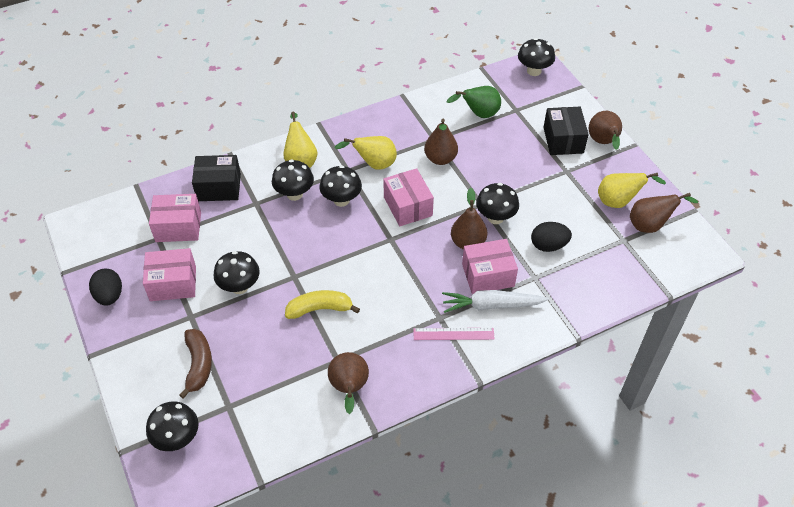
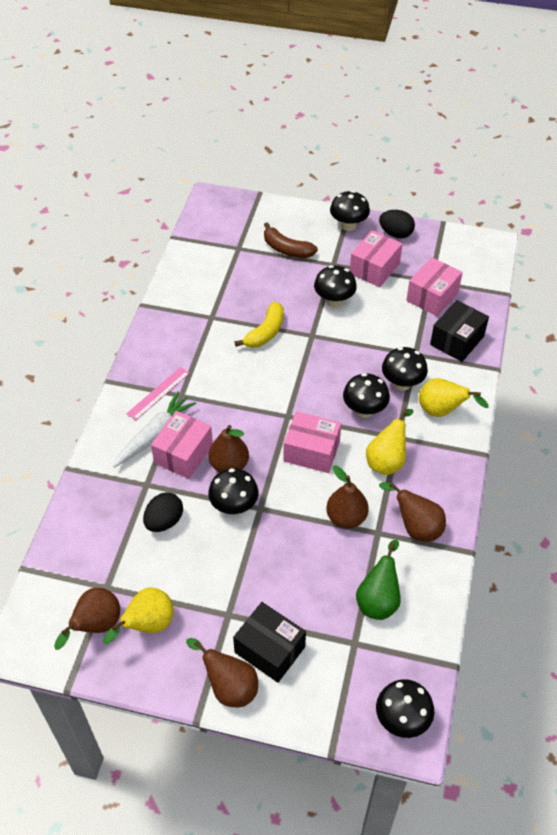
camera: 130 degrees right, 0 degrees up
(177, 438) = (241, 216): black mushroom -> black mushroom (348, 225)
(349, 388) = (183, 310): brown pear -> brown pear (416, 527)

